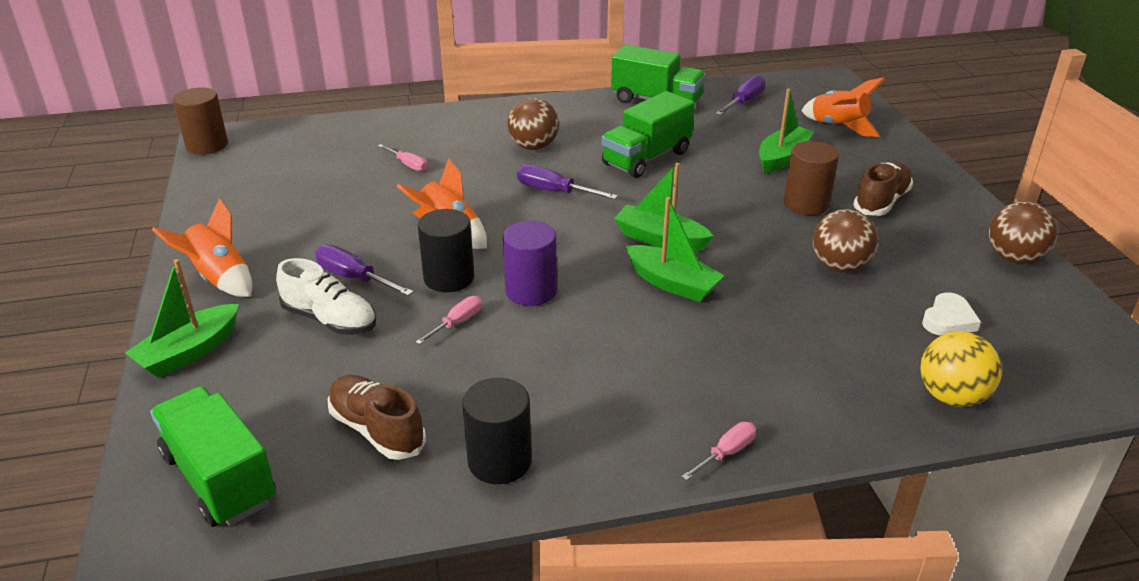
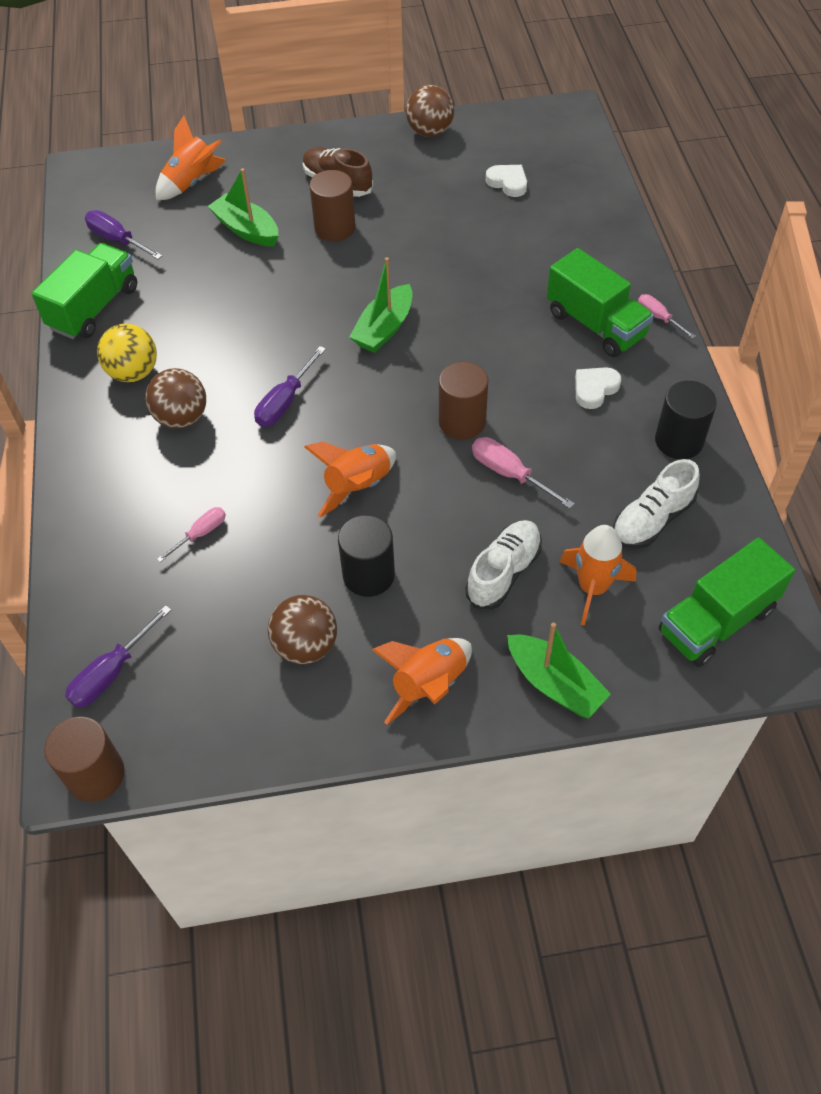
camera: 85 degrees left, 20 degrees up
(294, 380) = (592, 588): none -> orange rocket
(353, 278) = (433, 561): purple screwdriver -> purple screwdriver (111, 673)
(377, 430) = (652, 520): brown shoe -> white shoe
(449, 278) = (438, 483): black cylinder -> black cylinder (368, 575)
(457, 322) = (509, 473): pink screwdriver -> pink screwdriver, size x1.51
(531, 291) = (462, 422): purple cylinder -> brown cylinder
(585, 388) = (594, 389): none -> white heart
(646, 158) = (227, 326): green truck -> green truck (595, 325)
(672, 283) = (454, 327): green boat -> none
(839, 266) = (435, 225): brown ball -> brown ball (306, 646)
(951, 396) = (593, 201): yellow ball -> yellow ball (133, 373)

